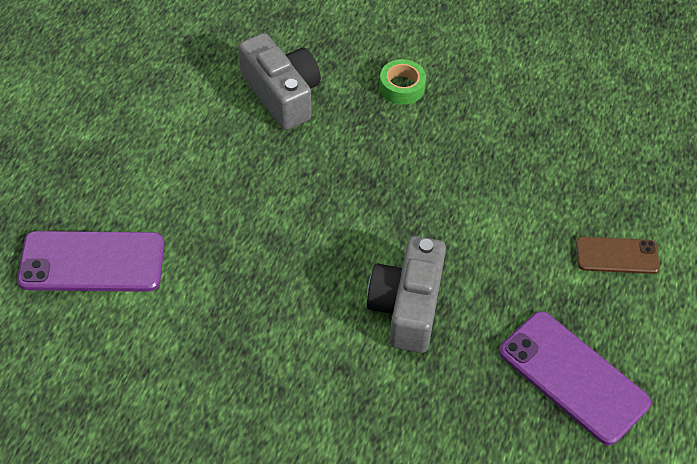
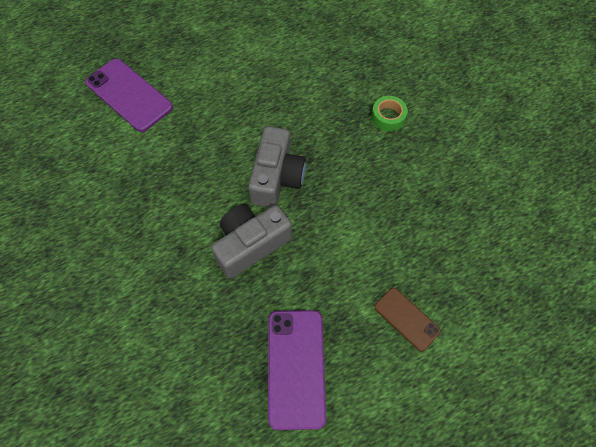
camera: 45 degrees right, 10 degrees up
(282, 94) = (316, 74): grey camera -> grey camera (277, 177)

